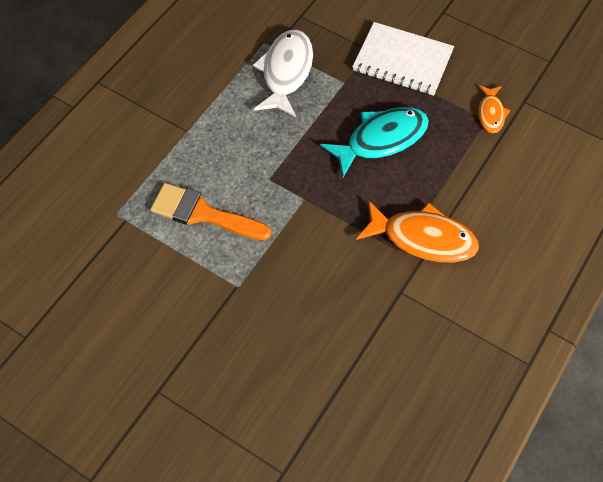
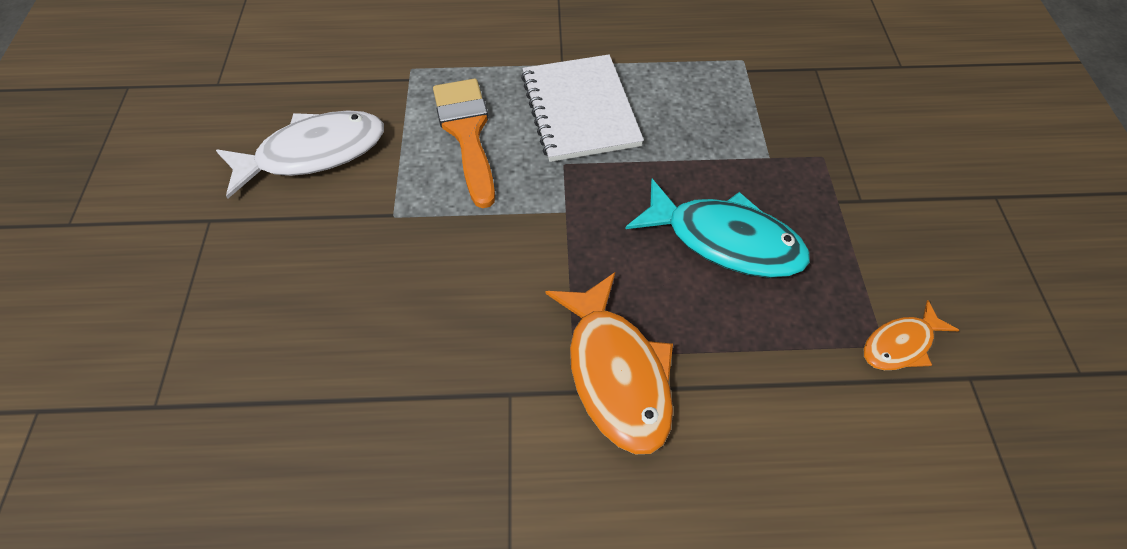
camera: 55 degrees right, 5 degrees down
(286, 72) = (724, 98): white fish -> white fish (313, 153)
(402, 61) = (868, 196): white notebook -> white notebook (580, 110)

